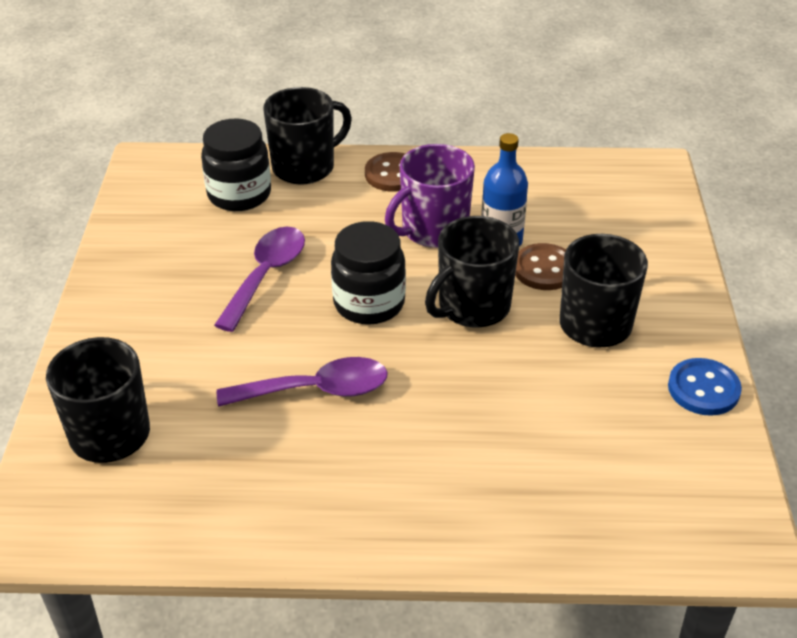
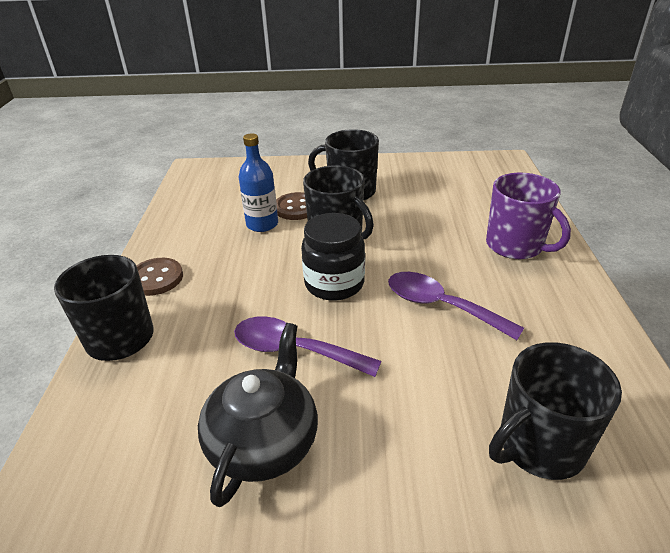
camera: 90 degrees left, 5 degrees down
(165, 261) = (264, 441): none -> black teapot
(239, 194) = (151, 386): black jar -> none
(316, 390) = (440, 306): purple spoon -> purple spoon turned 45 degrees counterclockwise
(433, 230) = (243, 255): purple mug -> purple mug (515, 246)
(703, 389) = (401, 164): blue button -> none

